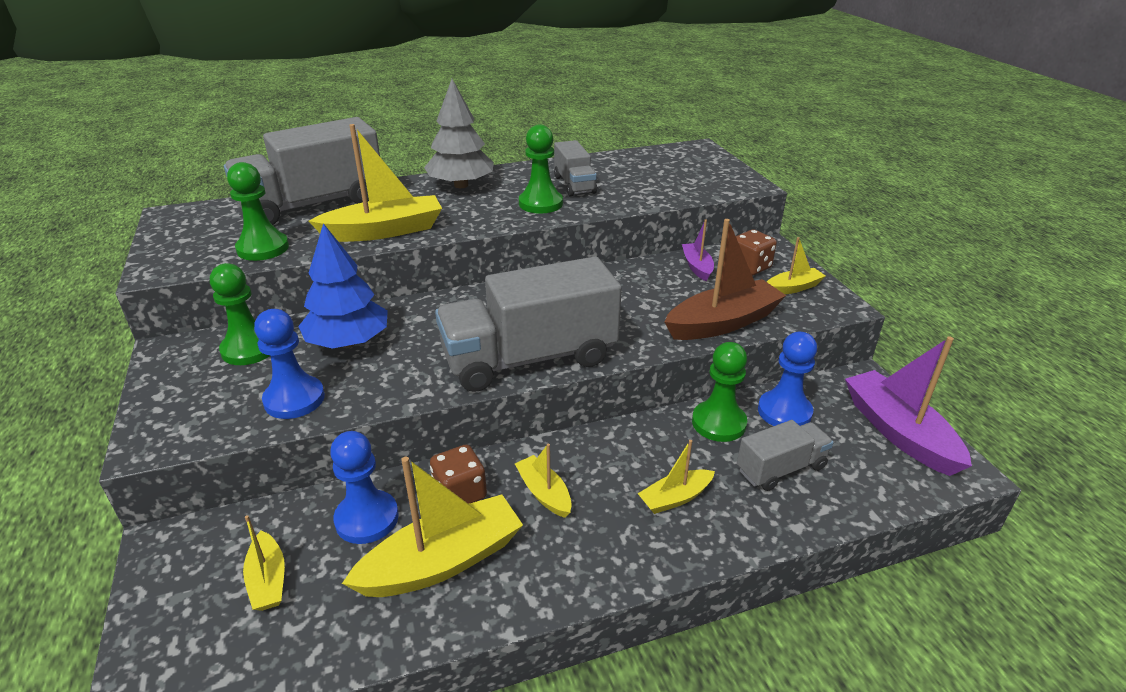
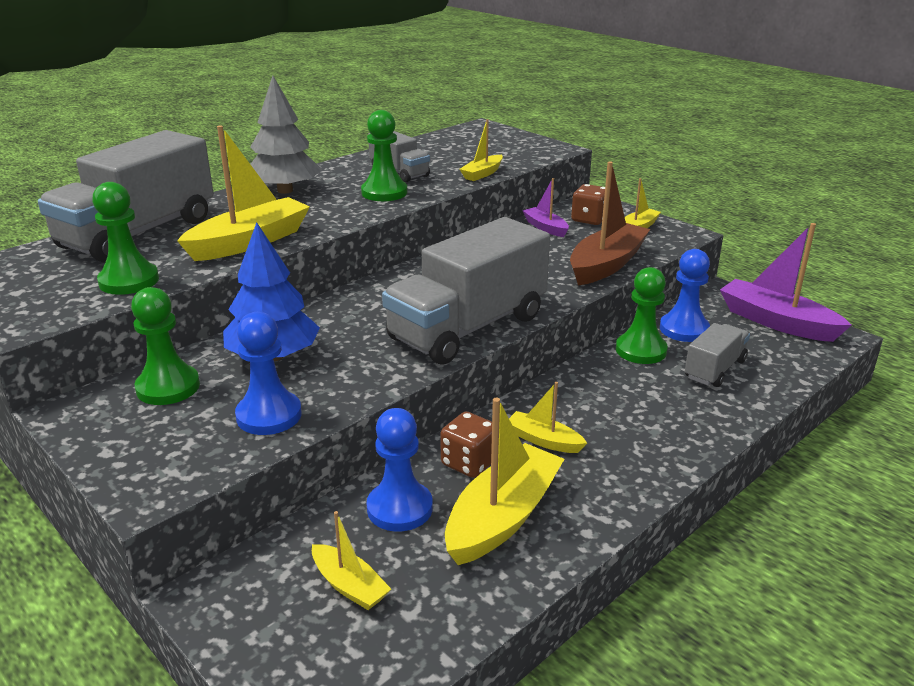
camera: 25 degrees left, 5 degrees down
(675, 498) = (653, 412): yellow boat -> yellow boat (482, 174)

